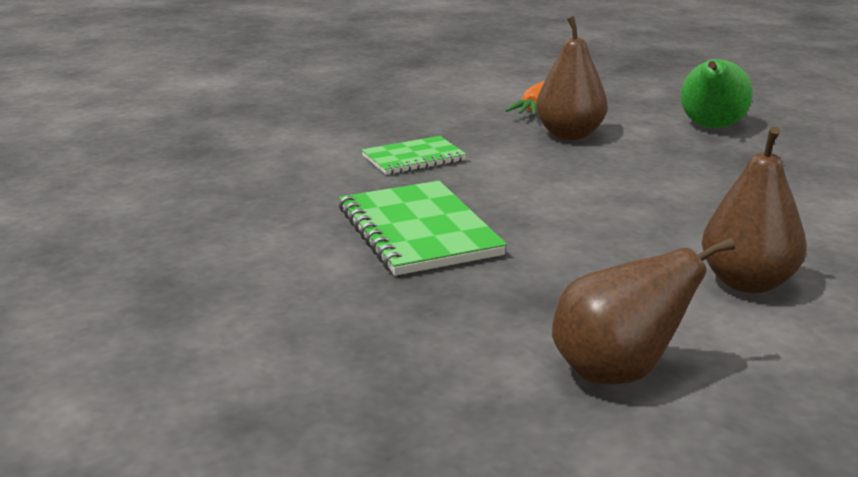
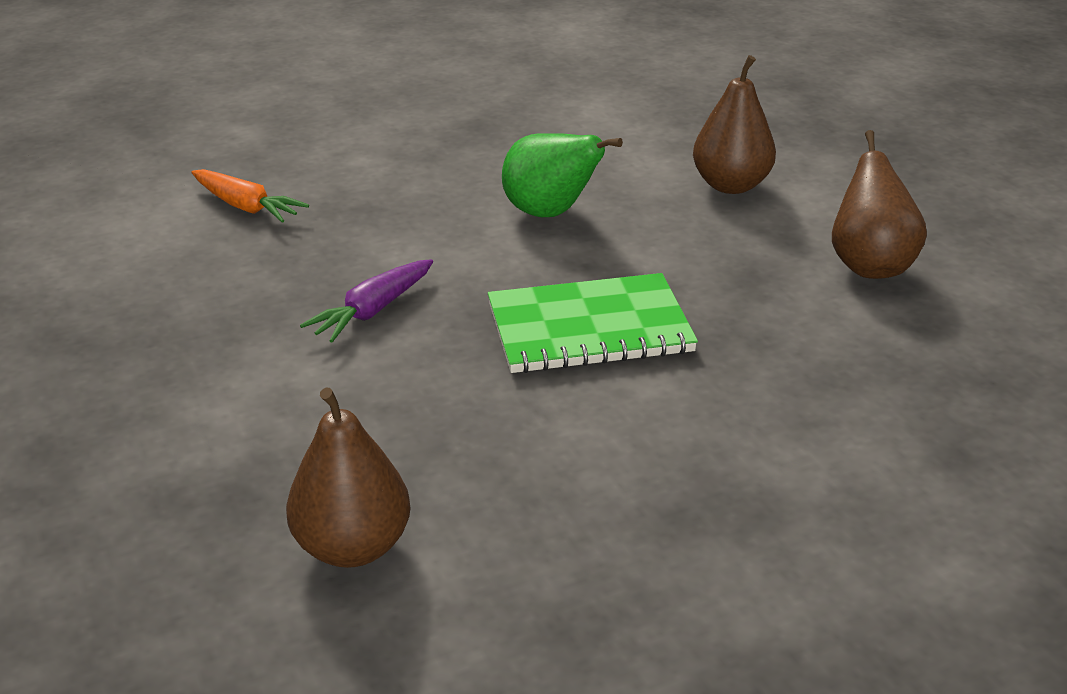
camera: 80 degrees left, 10 degrees up
(413, 158) = (373, 311): green notebook -> purple carrot
(570, 135) = (354, 202): brown pear -> brown pear (352, 546)
(711, 128) = (382, 125): green pear -> green pear (550, 213)

